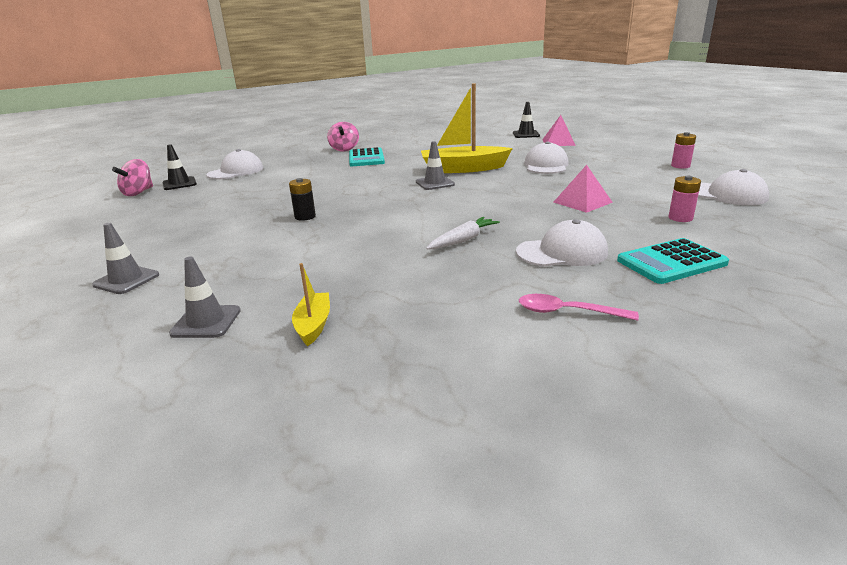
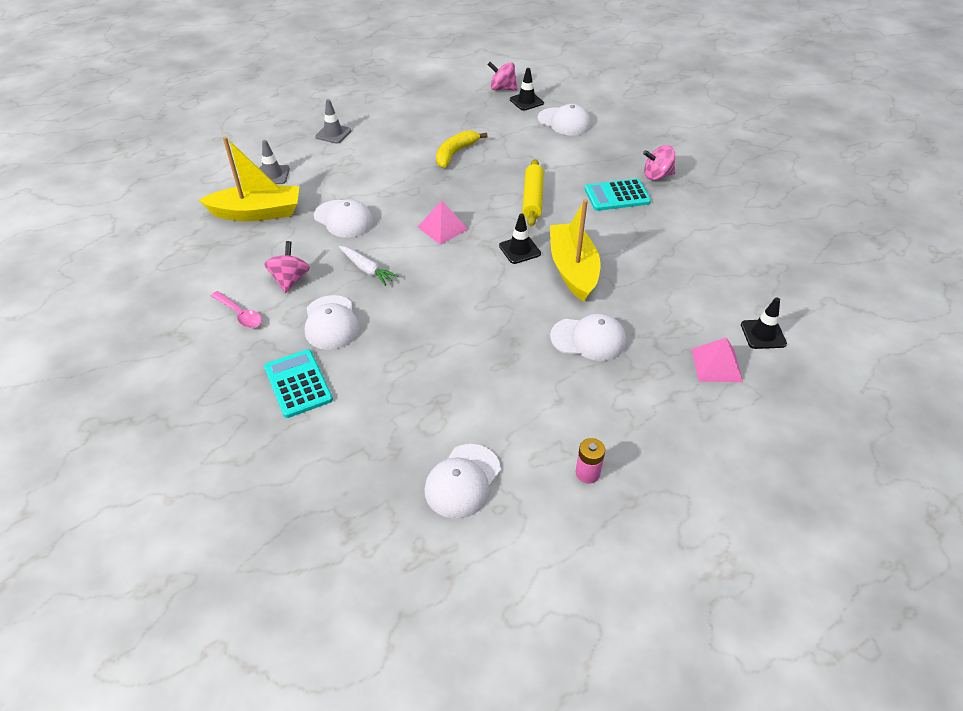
camera: 85 degrees right, 20 degrees up
(252, 209) = (455, 153): none -> yellow banana
(305, 217) = (432, 182): black battery -> none
(313, 325) = (257, 213): yellow boat -> yellow boat, size x2.08
(357, 180) = (532, 199): none -> yellow rolling pin
(358, 258) = (344, 219): none -> white cap
(435, 183) = (519, 250): grey traffic cone -> black traffic cone
(486, 283) = (290, 280): none -> pink spinning top
(567, 312) = (240, 314): pink spoon -> pink spoon turned 120 degrees clockwise
(582, 202) = (449, 352): pink pyramid -> pink pyramid (442, 228)
(680, 218) = (394, 417): pink battery -> none

